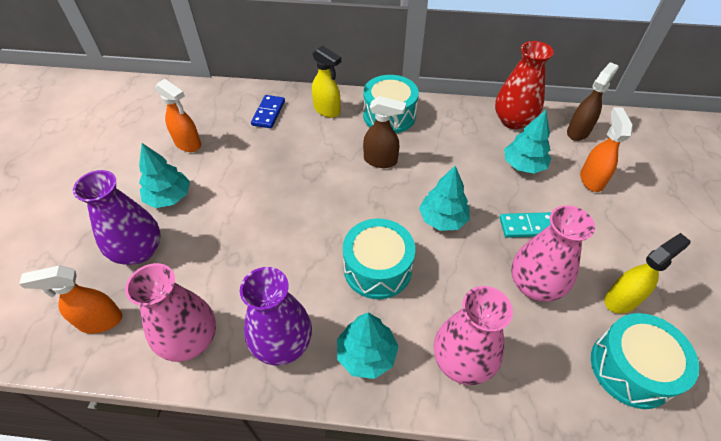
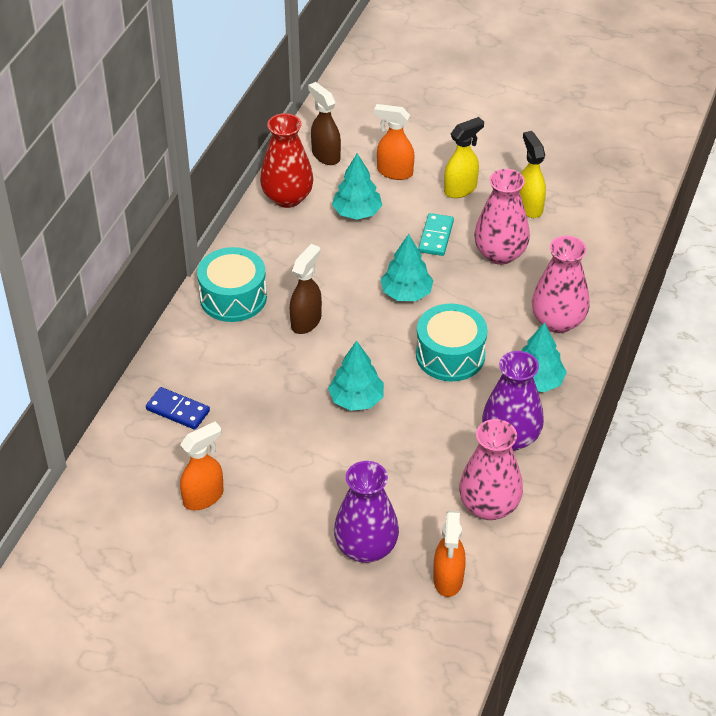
camera: 75 degrees left, 5 degrees down
(169, 197) = (293, 519): turquoise tree -> turquoise tree (356, 399)
(327, 110) = (198, 352): yellow spray bottle -> yellow spray bottle (461, 189)
(631, 368) = (588, 226): turquoise drum -> none

